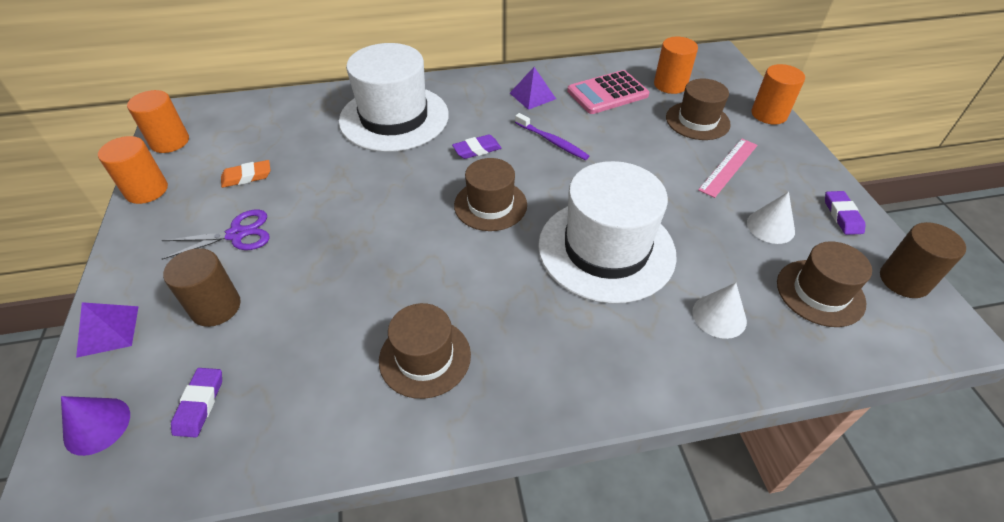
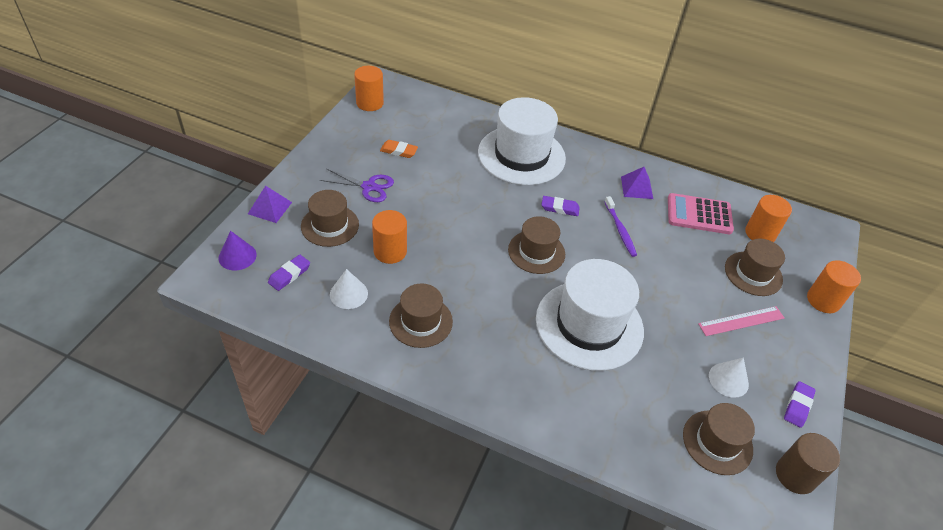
camera: 30 degrees right, 0 degrees up
(147, 190) = (337, 131): orange cylinder -> orange cylinder (390, 251)
(216, 307) = (330, 225): brown cylinder -> brown hat
(719, 316) = (626, 411): white cone -> white cone (348, 294)

